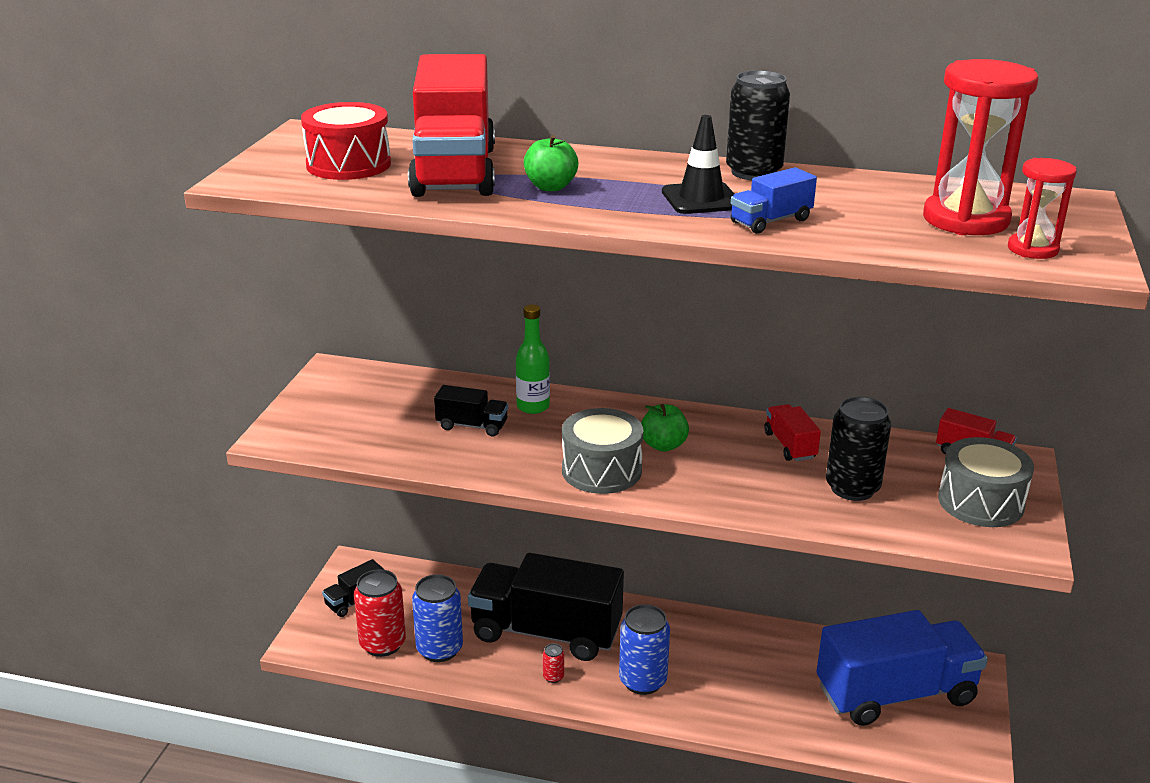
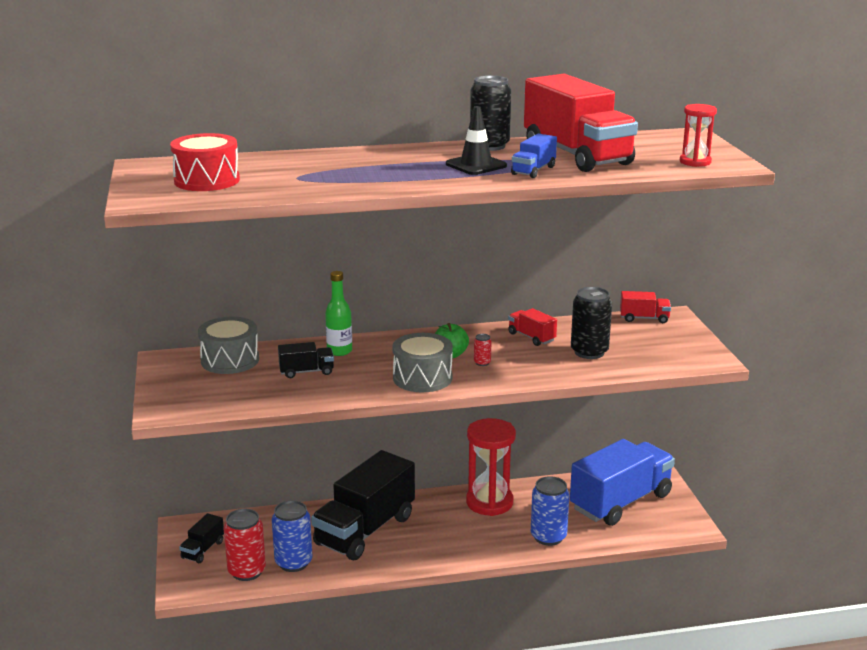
camera: 25 degrees left, 5 degrees down
(454, 171) = (290, 173): red truck -> red truck (576, 155)
(546, 632) = (365, 530): black truck -> black truck turned 45 degrees counterclockwise
(550, 187) = (370, 173): green apple -> none
(553, 677) = (390, 556): red can -> red can (482, 363)
(642, 681) = (454, 541): blue can -> blue can (548, 537)
(965, 220) = (642, 153): red hourglass -> red hourglass (489, 502)
(980, 502) = (669, 343): grey drum -> grey drum (230, 360)

